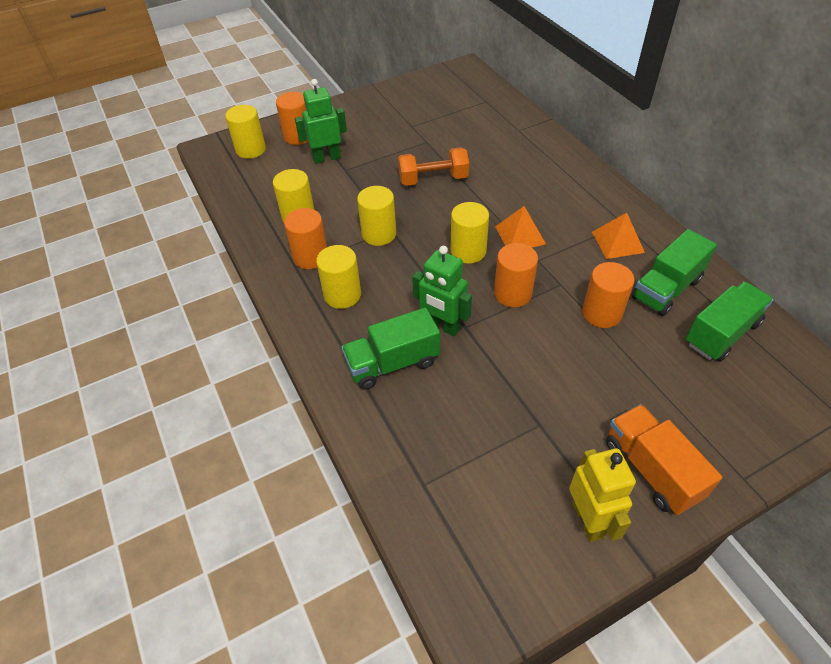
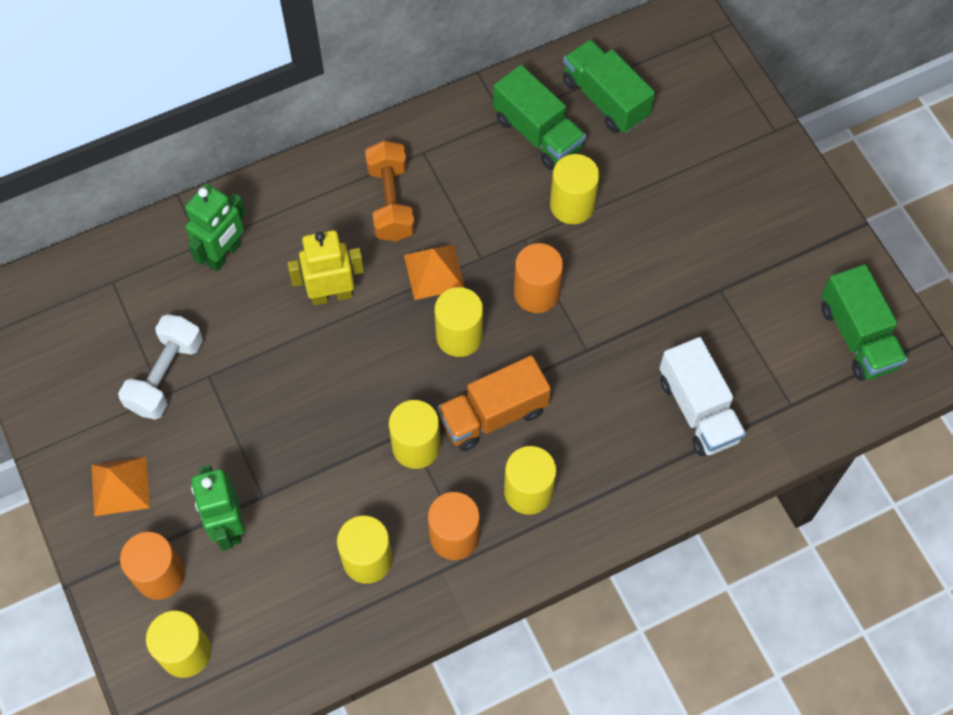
camera: 90 degrees left, 15 degrees up
(392, 363) = (639, 431): green truck -> green truck (857, 336)
(415, 406) = (698, 409): none -> white truck
(425, 126) = (165, 375): none -> white dumbbell
(433, 179) = (304, 370): orange dumbbell -> orange dumbbell (391, 202)
(442, 326) = (585, 374): green robot -> green robot (224, 254)
(588, 520) = (822, 264): yellow robot -> yellow robot (331, 295)
(601, 313) = (572, 205): orange cylinder -> yellow cylinder
(617, 242) = (456, 165): orange pyramid -> orange pyramid (120, 486)
(651, 469) = (768, 201): orange truck -> orange truck (493, 414)

